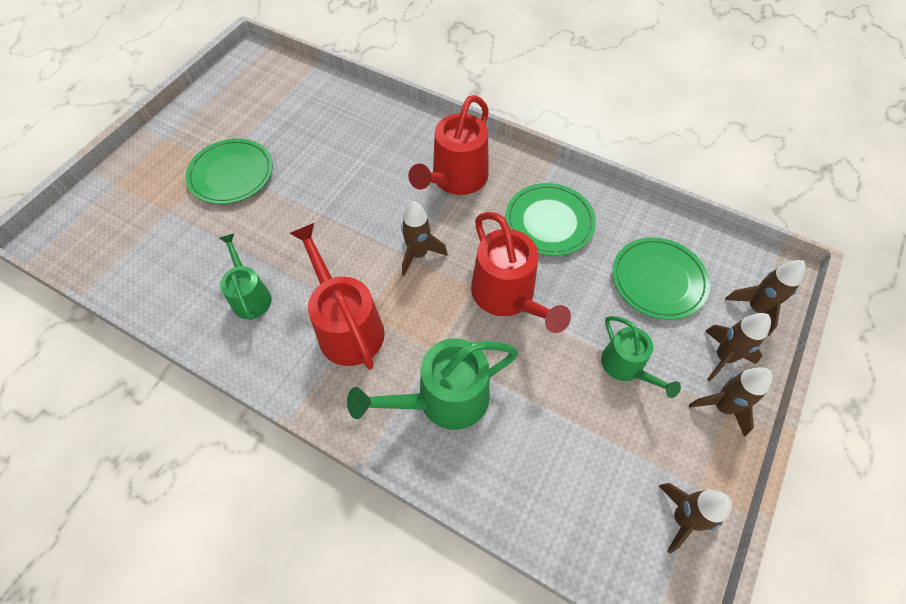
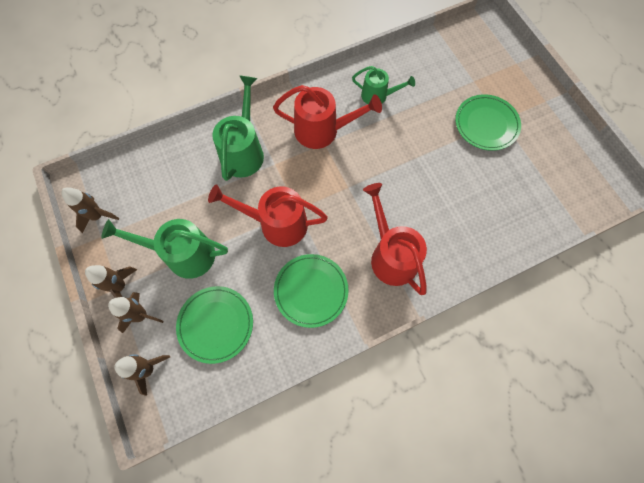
camera: 125 degrees right, 10 degrees up
(418, 254) = (344, 194): brown rocket -> none
(626, 367) = (183, 254): green watering can -> green watering can, size x1.62

